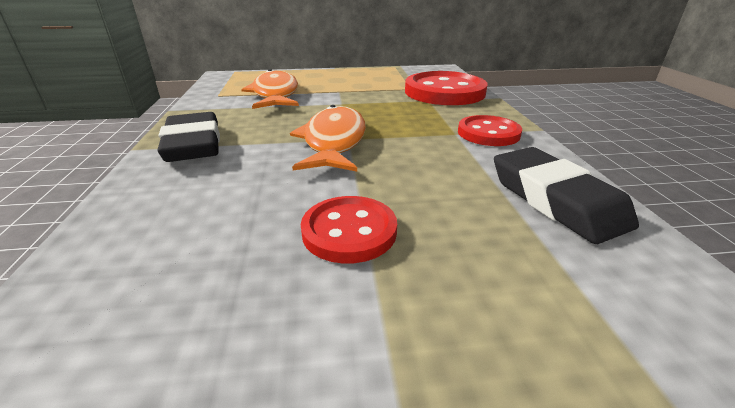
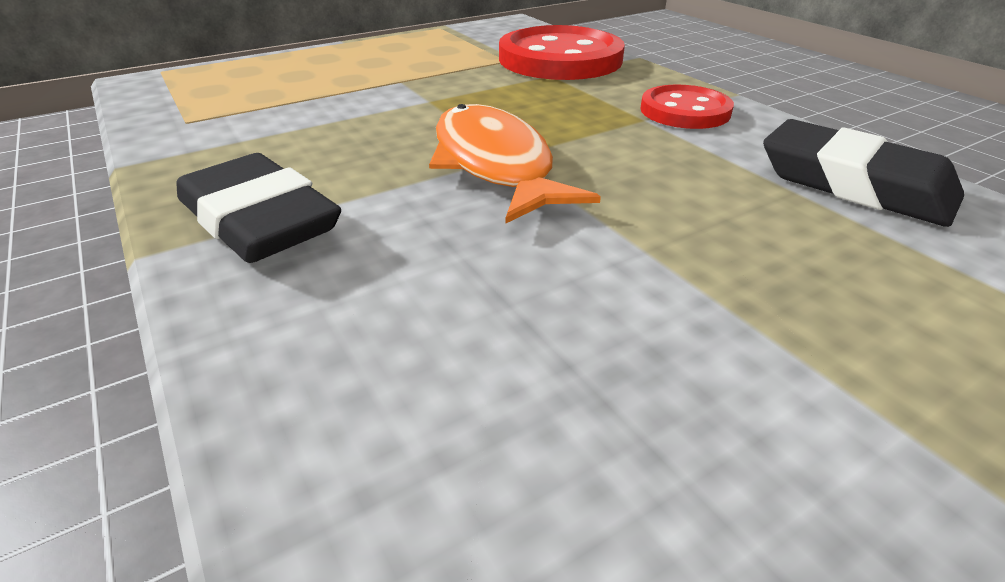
camera: 25 degrees left, 5 degrees up
(275, 94) = (297, 102): orange fish -> none
(349, 231) = (680, 293): red button -> none

